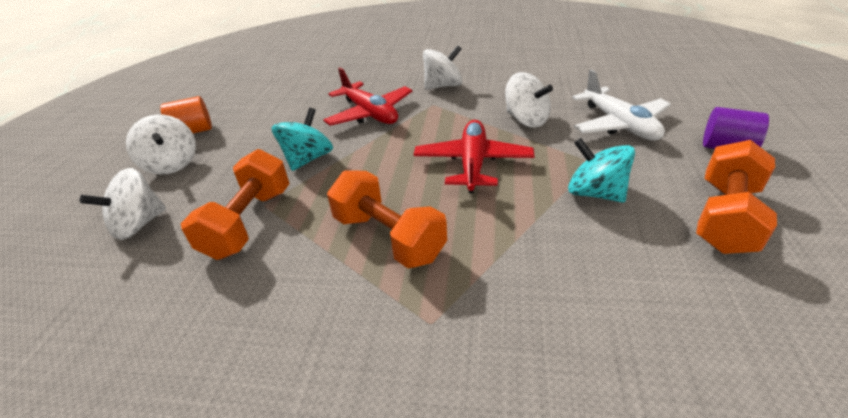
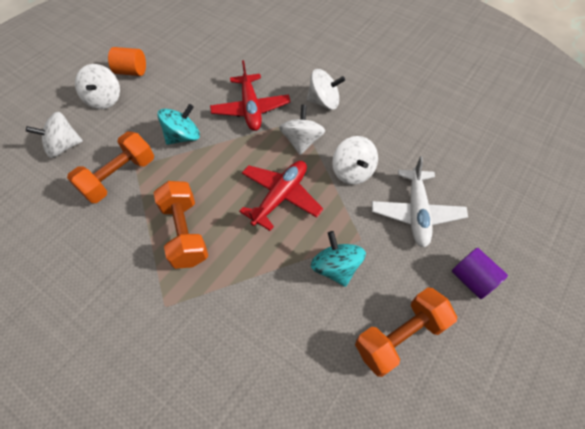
camera: 25 degrees right, 20 degrees up
(450, 117) = (301, 141): none -> white spinning top

